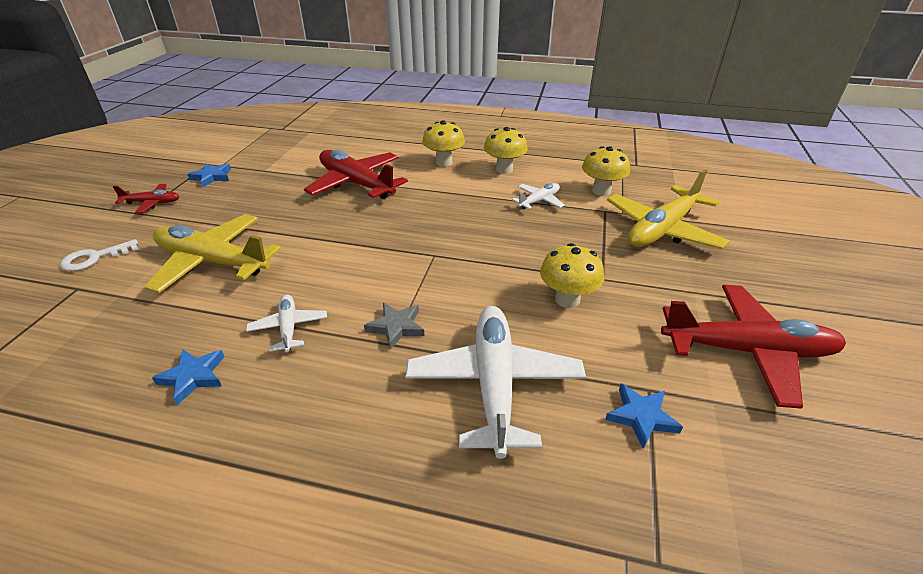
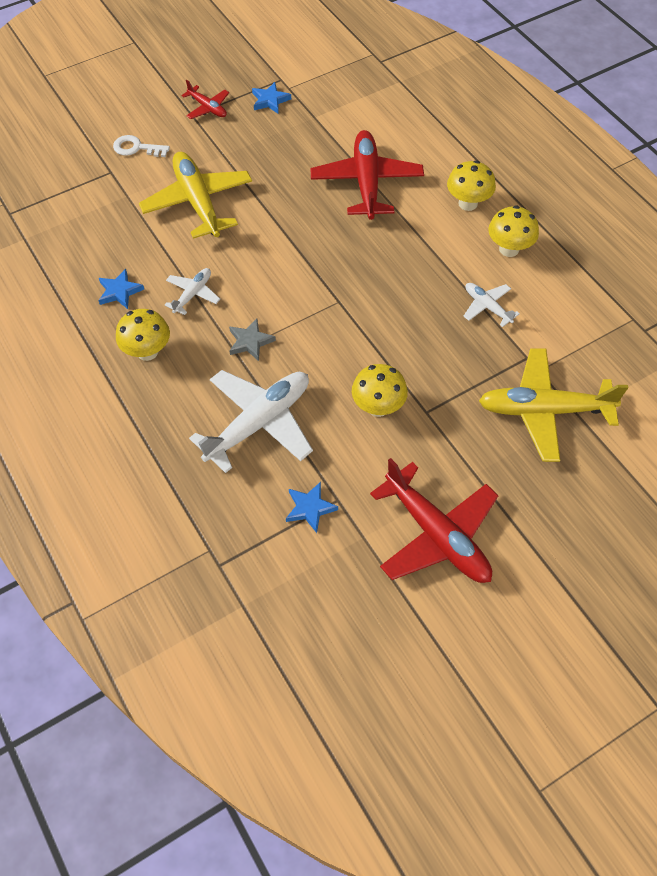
camera: 45 degrees right, 20 degrees up
(539, 201) = (487, 307): white plane -> white plane turned 135 degrees counterclockwise
(601, 191) = (558, 335): yellow mushroom -> yellow mushroom (147, 352)

